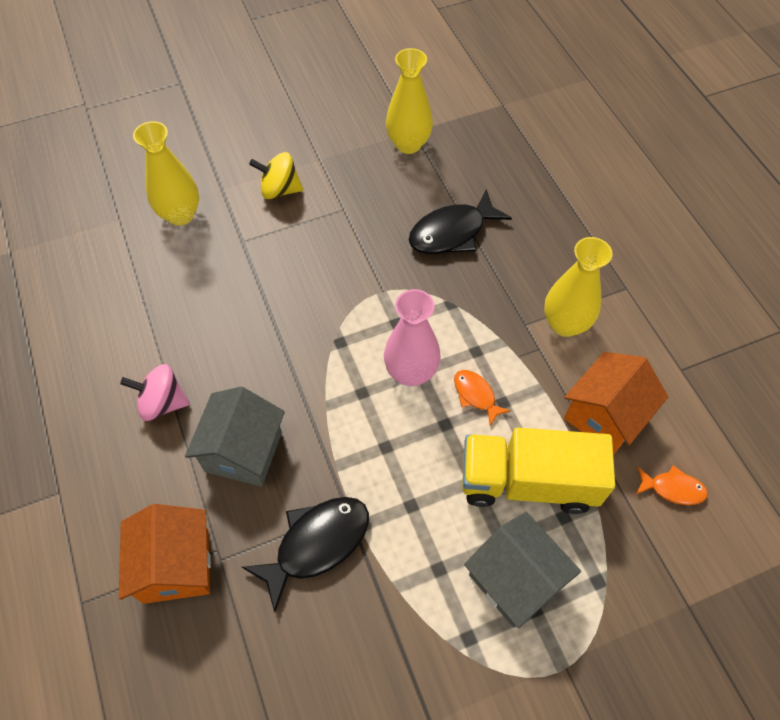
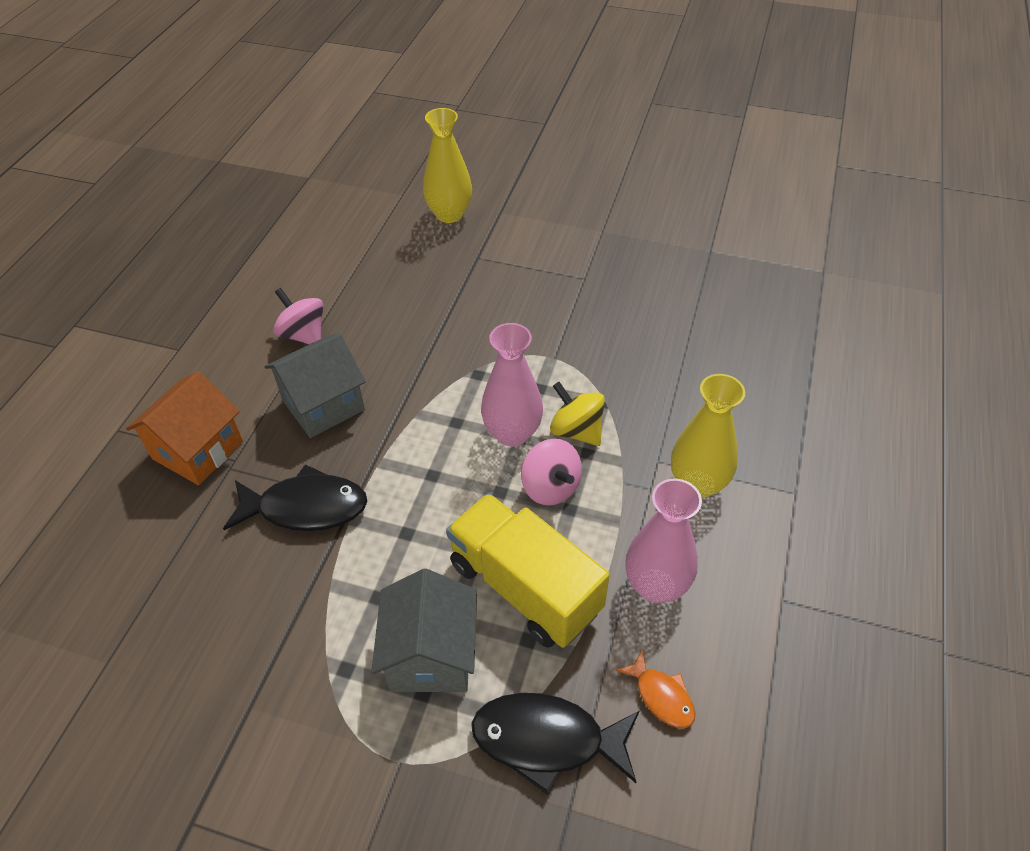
camera: 40 degrees right, 10 degrees down
(280, 190) = (545, 236): yellow spinning top -> yellow spinning top (576, 431)
(408, 144) = (694, 258): yellow vase -> none
(452, 232) = (664, 347): black fish -> black fish (547, 740)
(476, 395) = (550, 487): orange fish -> pink spinning top
(604, 416) = (656, 585): orange house -> pink vase

